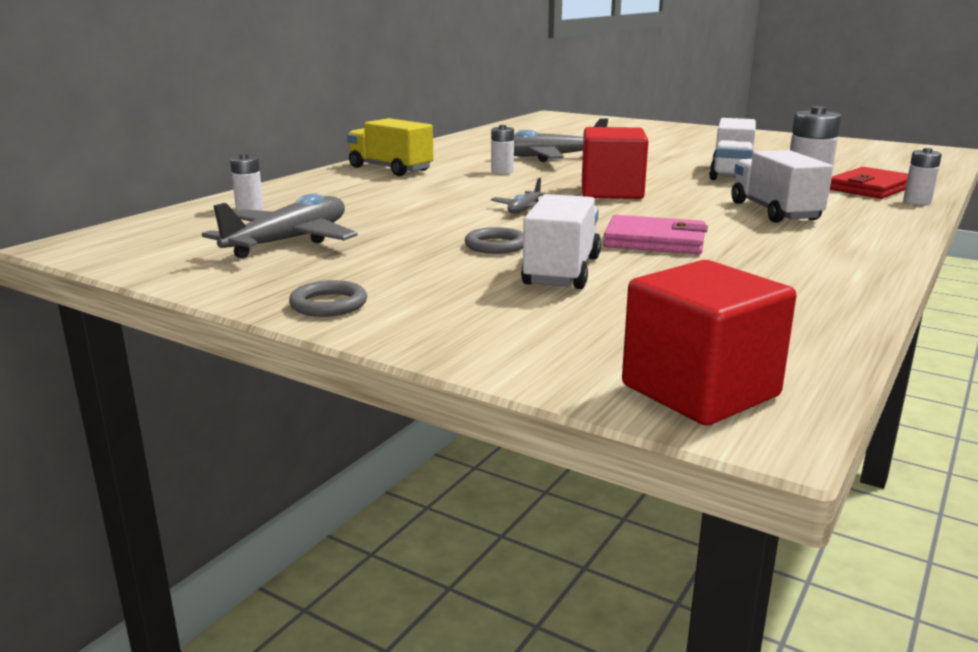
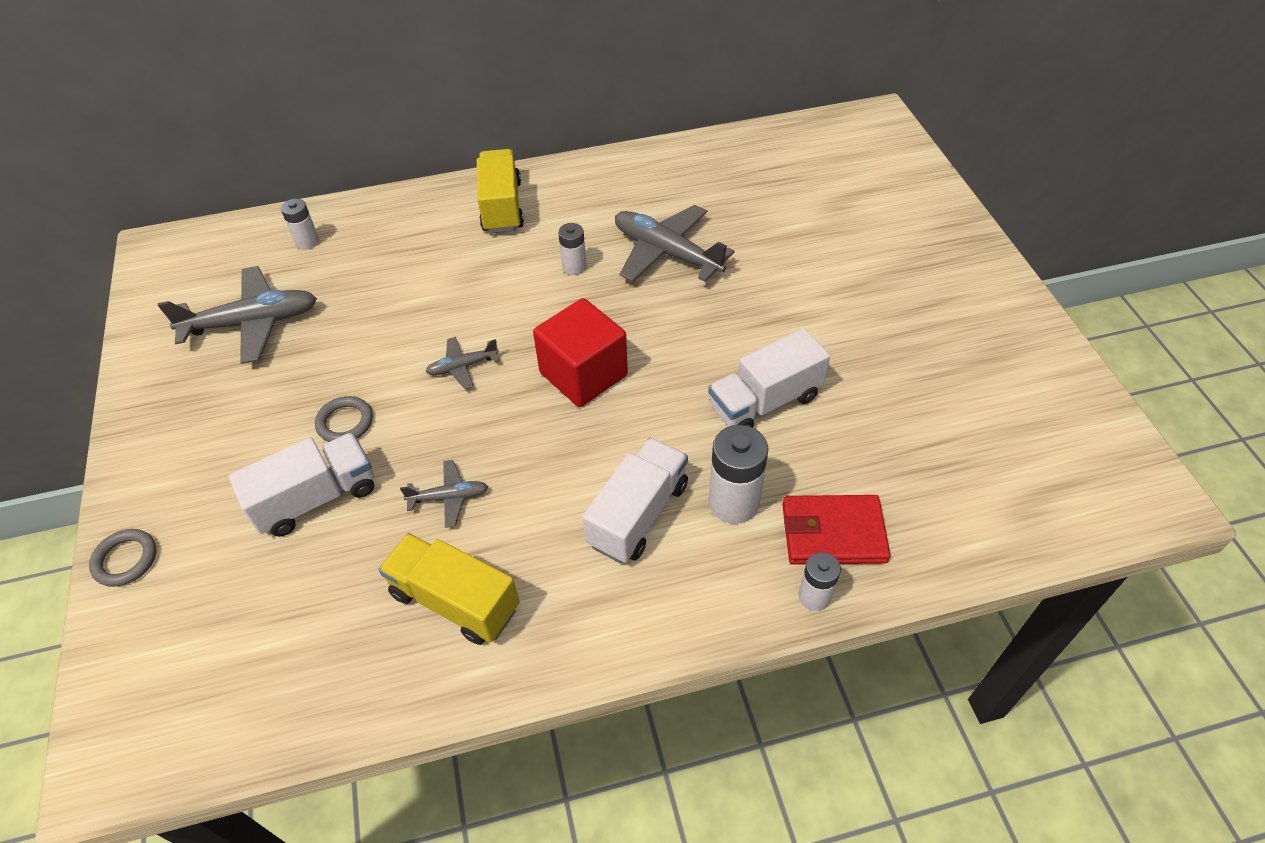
camera: 45 degrees right, 30 degrees up
(329, 304) = (148, 443): grey ring -> grey ring (125, 560)
(654, 241) = (449, 497): pink wallet -> grey plane
(700, 391) = (138, 711): red cube -> none
(770, 263) = (455, 601): none -> yellow truck

